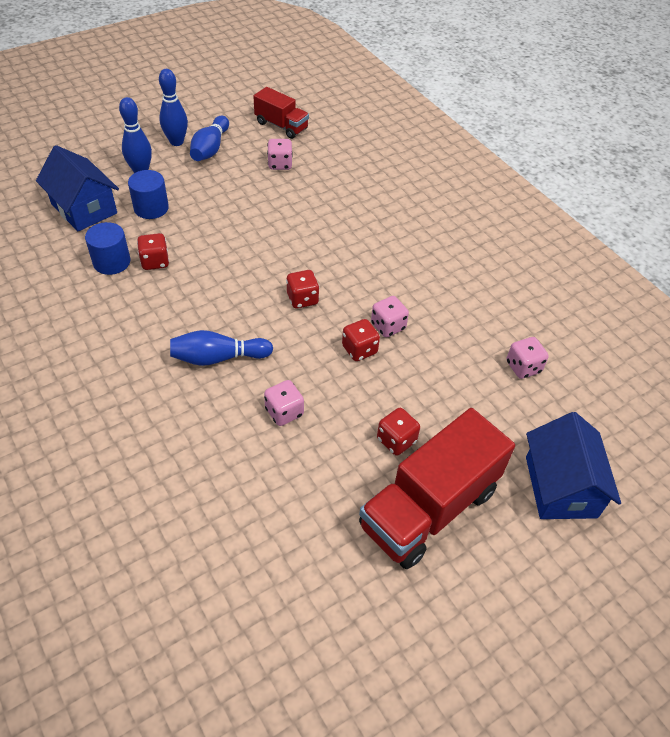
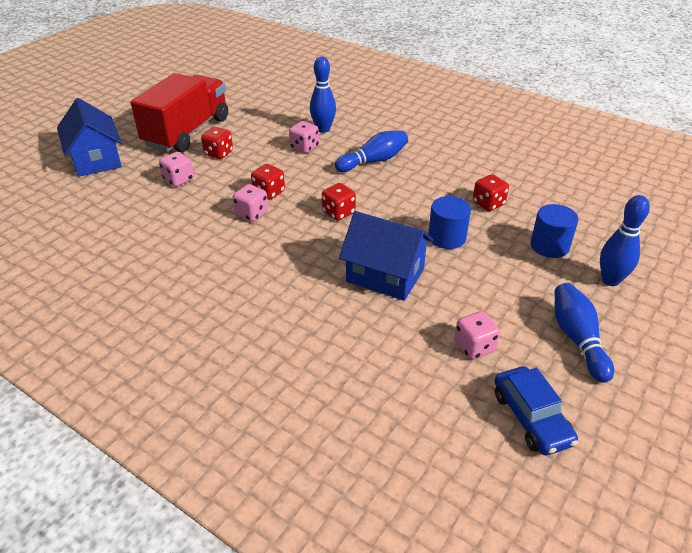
camera: 160 degrees right, 10 degrees down
(84, 208) = (606, 226): blue house -> blue house (385, 275)
(112, 262) = (522, 193): blue cylinder -> blue cylinder (447, 237)
(176, 142) = (626, 334): blue bowling pin -> blue bowling pin (323, 129)
(281, 126) = (531, 418): red truck -> blue car
(523, 367) = (122, 217): pink dice -> pink dice (178, 180)

